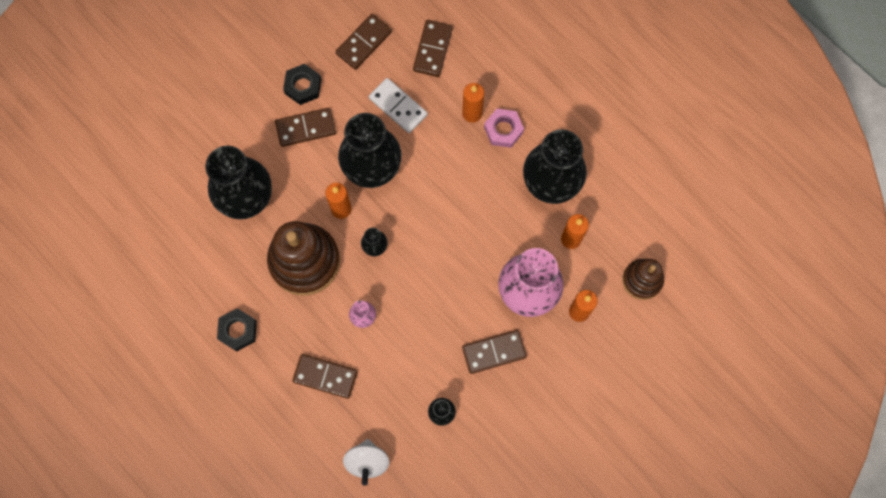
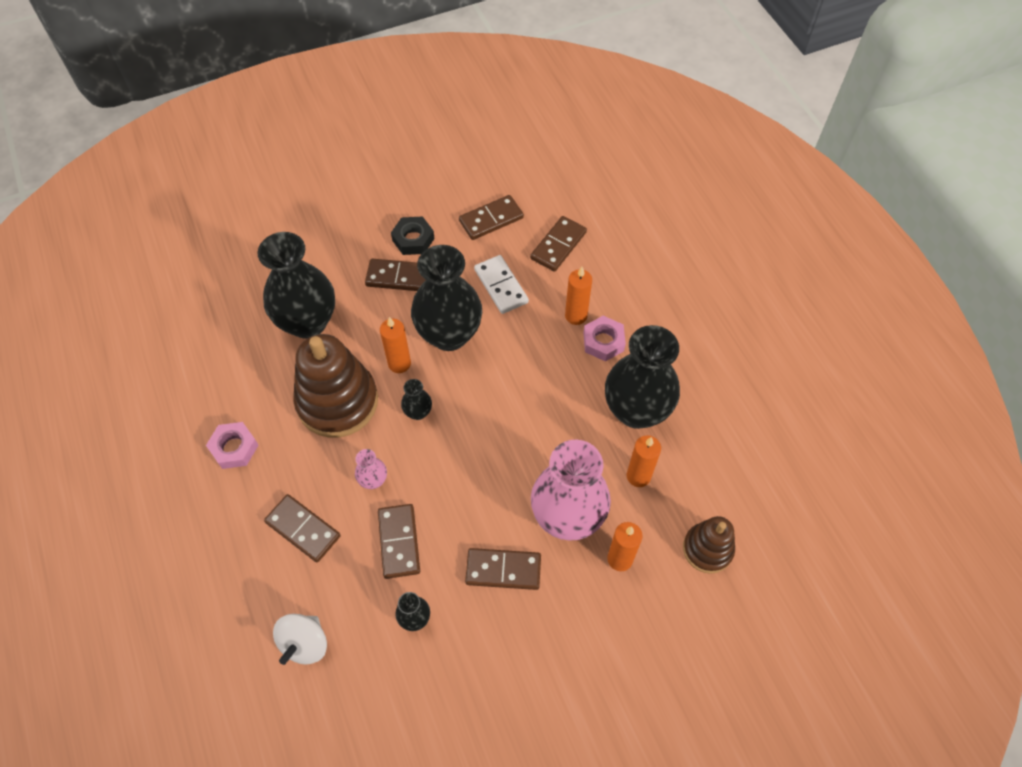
camera: 20 degrees right, 15 degrees down
(238, 331) = (234, 448): black nut -> pink nut
(405, 359) = (399, 542): none -> brown domino

